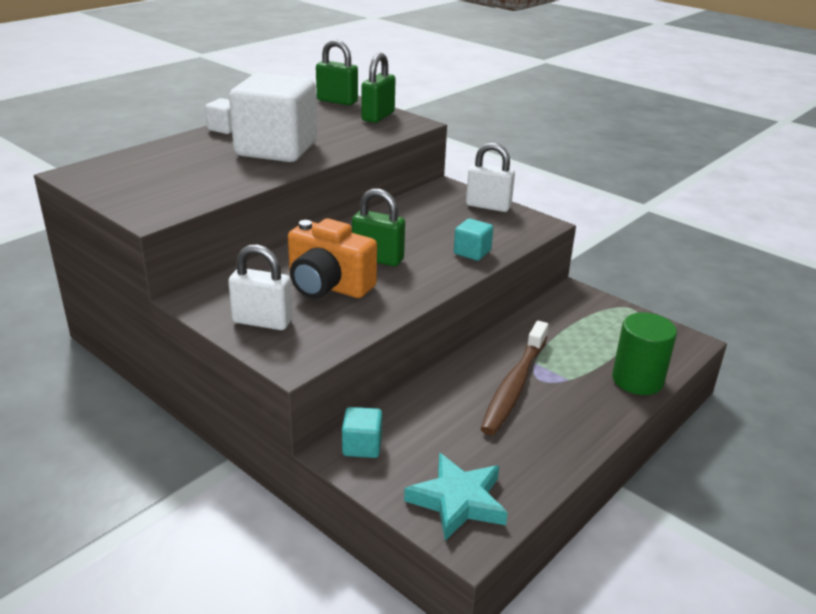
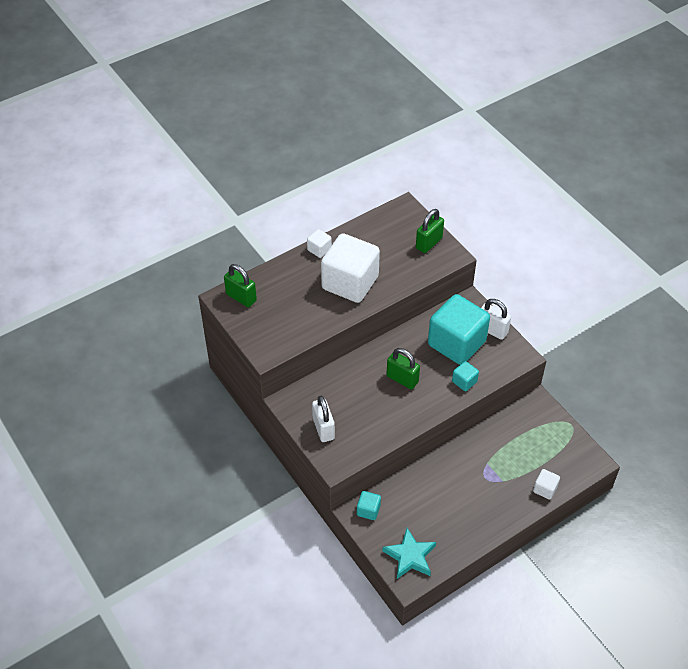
camera: 15 degrees right, 20 degrees up
(262, 321) = (323, 428): white padlock -> white padlock turned 45 degrees clockwise
(328, 286) = (366, 402): orange camera -> none
(337, 101) = (404, 215): green padlock -> green padlock (241, 297)
(444, 220) = (456, 343): none -> turquoise cube
(514, 385) = (468, 480): brown toothbrush -> none
(637, 380) = (545, 489): green cylinder -> white cube

